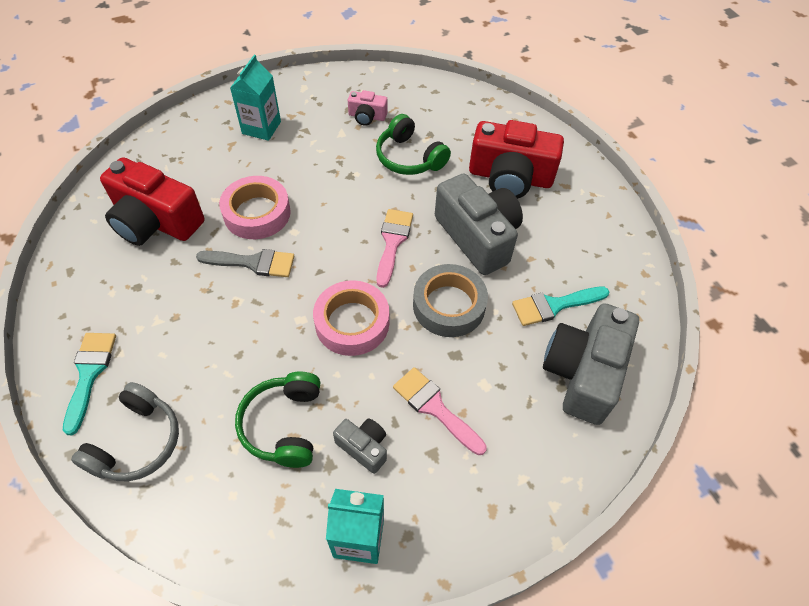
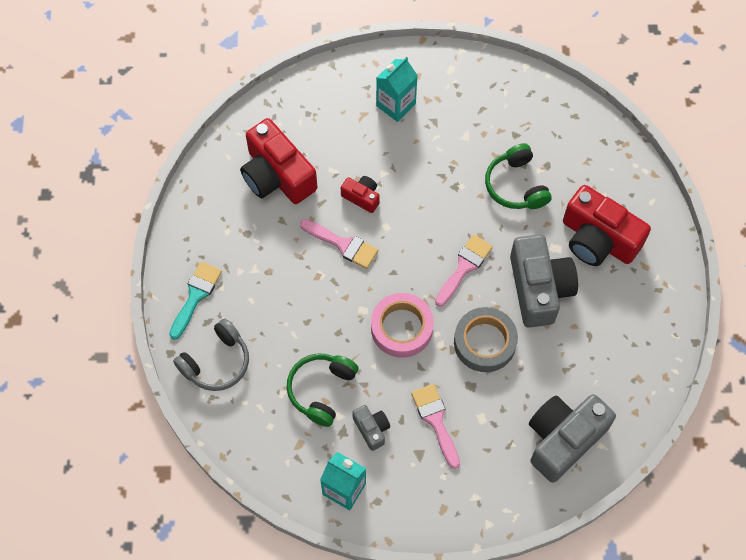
camera: 25 degrees right, 10 degrees up
(253, 263) = (343, 245): grey brush -> pink brush
(257, 213) = (362, 197): pink tape -> red camera
(367, 116) = (497, 125): pink camera -> none
(554, 306) = (571, 375): turquoise brush -> none

